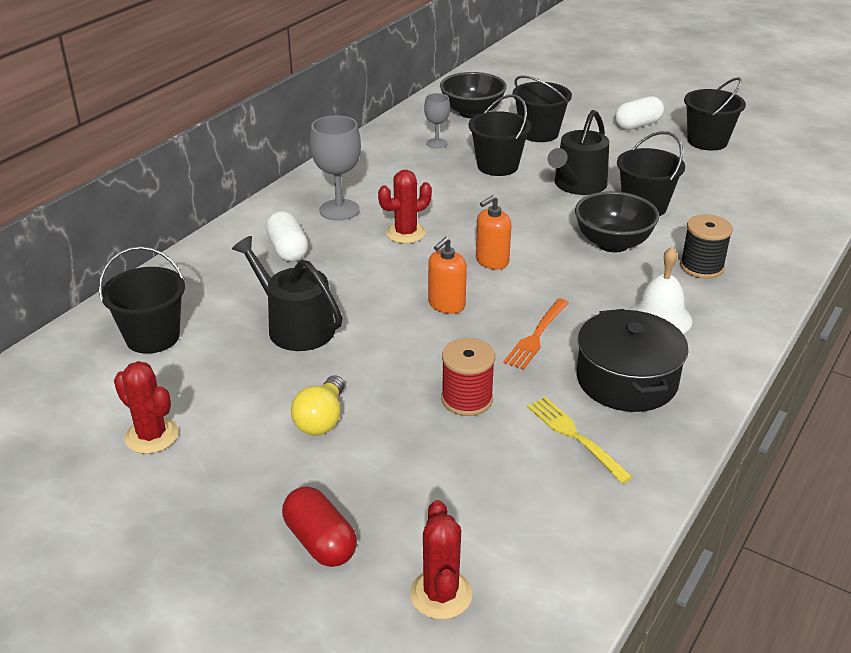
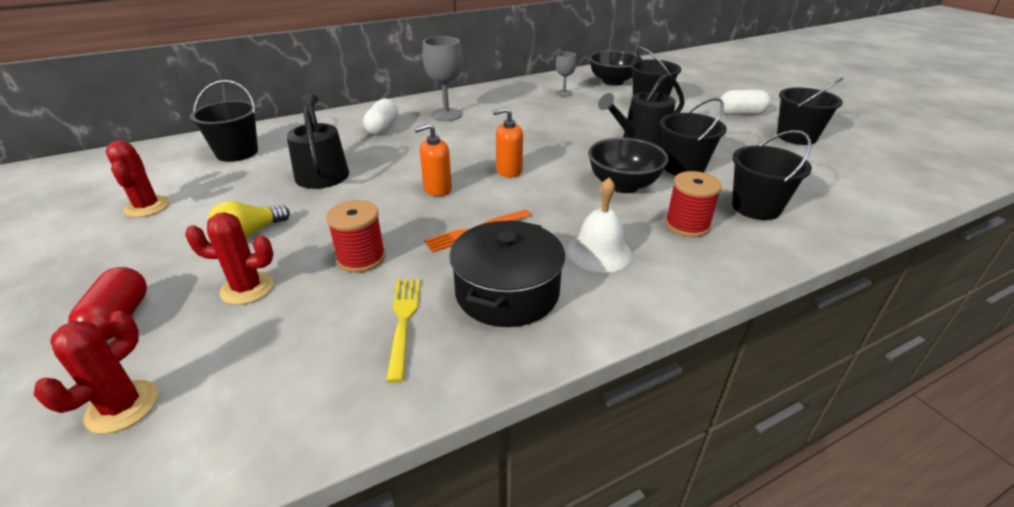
camera: 30 degrees right, 0 degrees up
(405, 233) = (471, 138): red cactus -> red cactus (247, 288)
(497, 166) = (591, 115): black bucket -> black bucket (756, 207)
(701, 267) = (687, 225): black spool -> red spool

